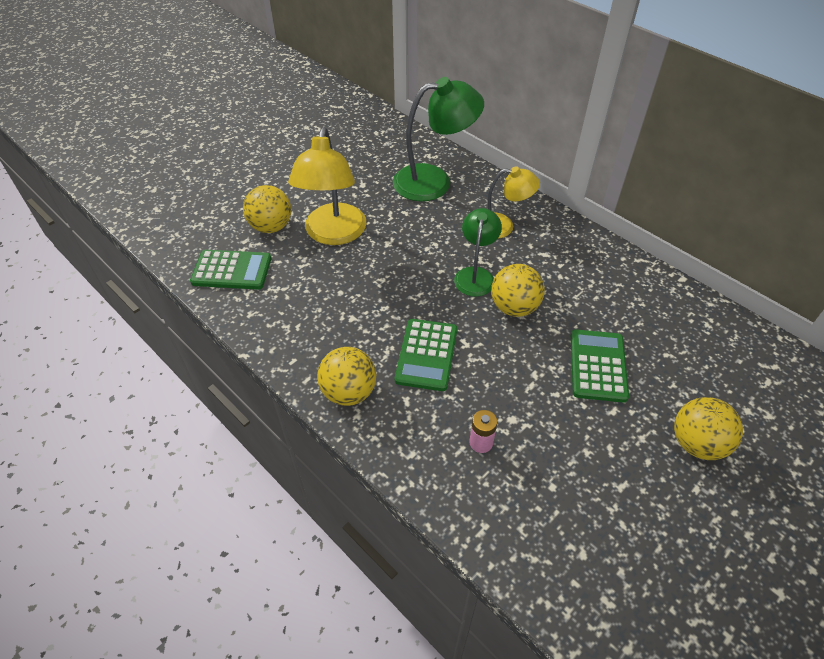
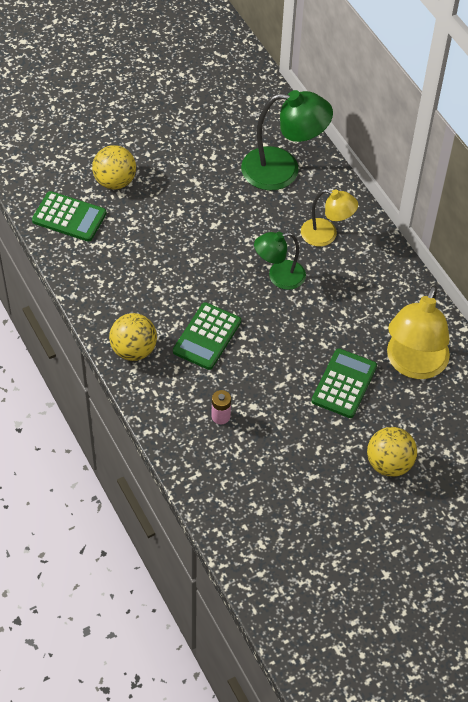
camera: 15 degrees right, 5 degrees up
(333, 234) = (168, 203): yellow lamp -> yellow lamp (413, 365)
(475, 275) = (279, 277): green lamp -> green lamp turned 135 degrees counterclockwise
(514, 307) = (299, 315): yellow ball -> none

